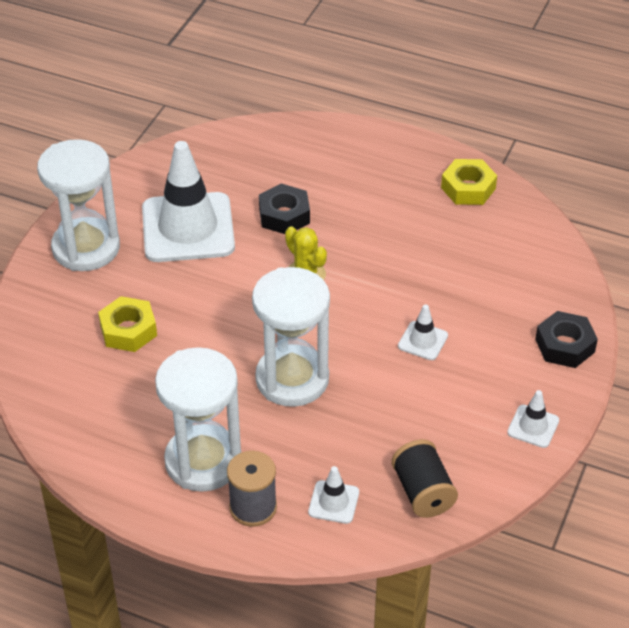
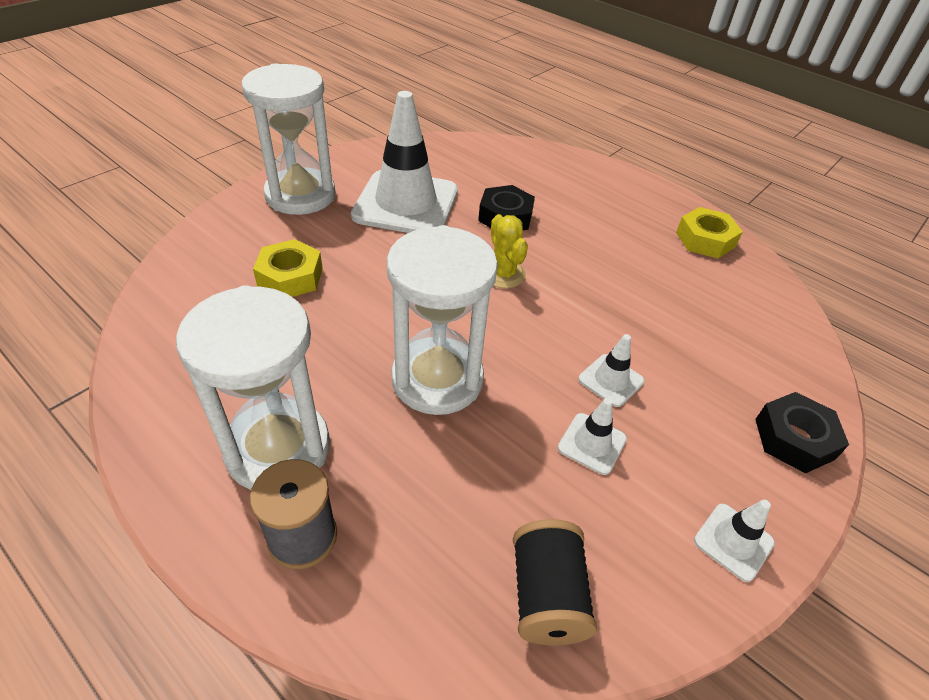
camera: 15 degrees right, 0 degrees up
(333, 502) = (414, 567): white traffic cone -> white traffic cone (592, 443)

